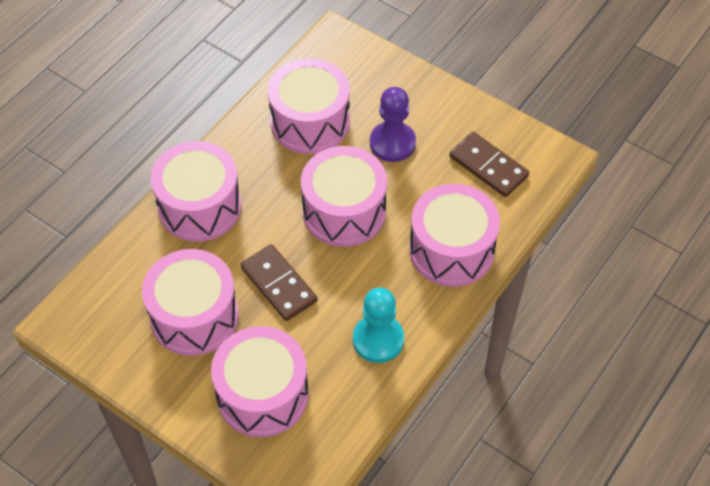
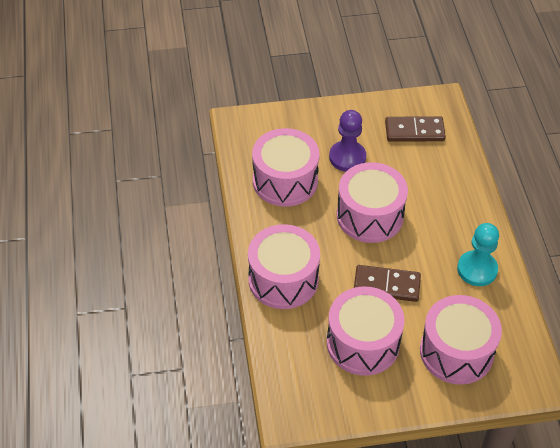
camera: 45 degrees left, 5 degrees down
(451, 250) = (452, 191): pink drum -> none

